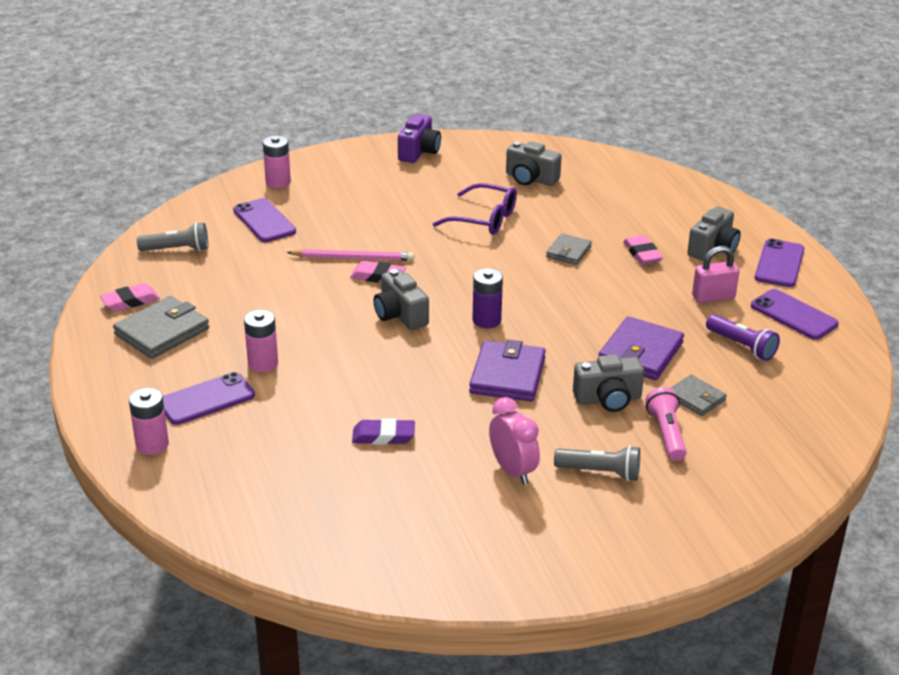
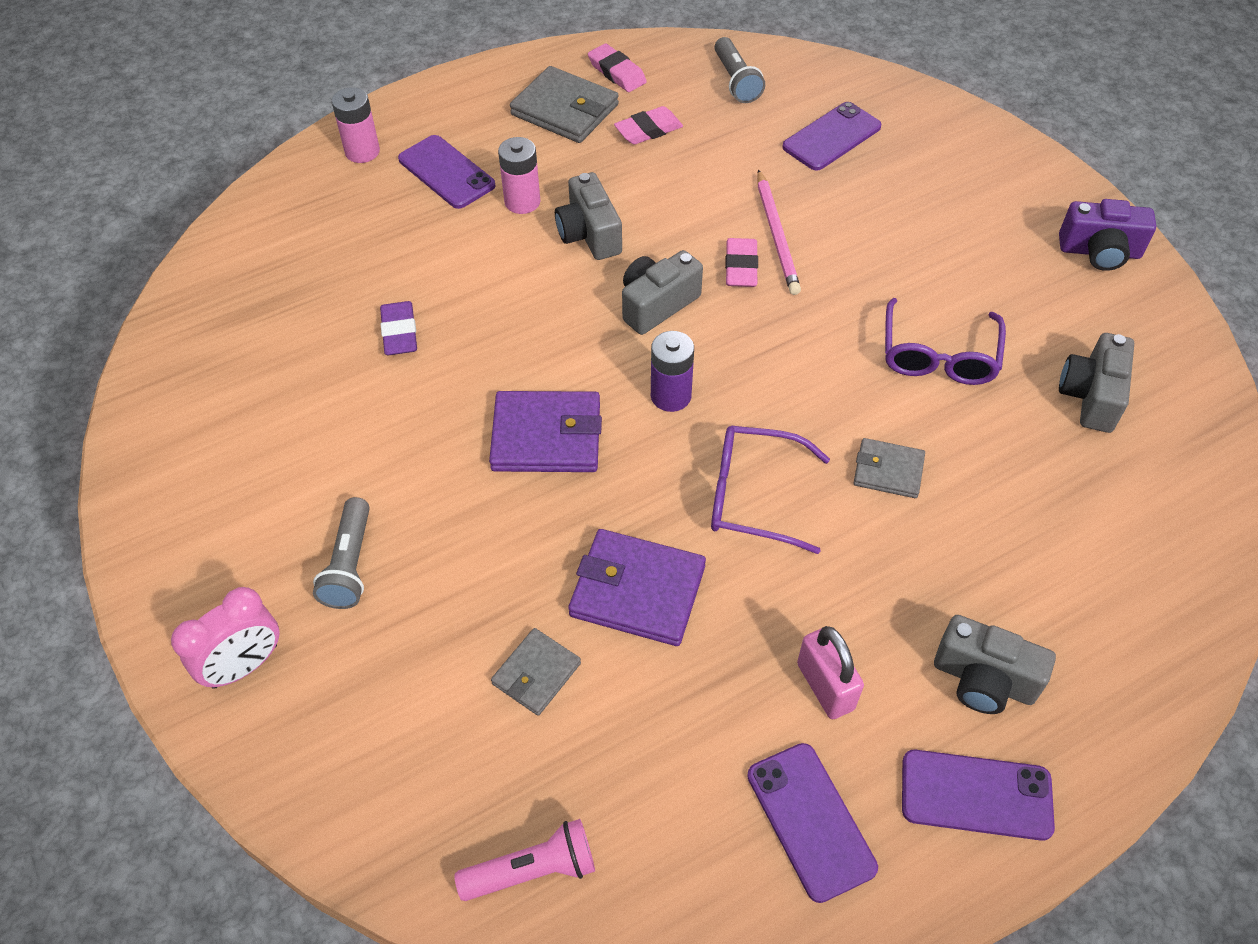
camera: 80 degrees right, 20 degrees up
(278, 182) = (934, 129): pink battery -> none
(512, 471) = (345, 468): pink clock -> pink clock (244, 665)
(577, 301) = (753, 496): none -> purple glasses
(608, 399) = (514, 559): grey camera -> grey camera (589, 234)
(642, 254) = (922, 571): pink eraser -> pink eraser (648, 130)
(667, 434) = (443, 639): pink flashlight -> pink flashlight (533, 870)
(742, 346) = (691, 736): purple flashlight -> none
(793, 315) = (810, 821): purple phone -> purple phone turned 60 degrees counterclockwise

